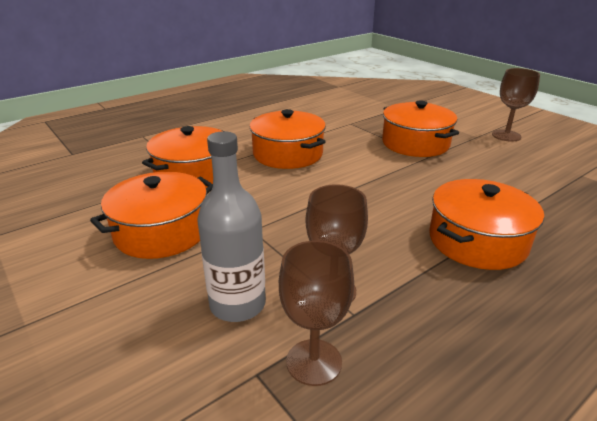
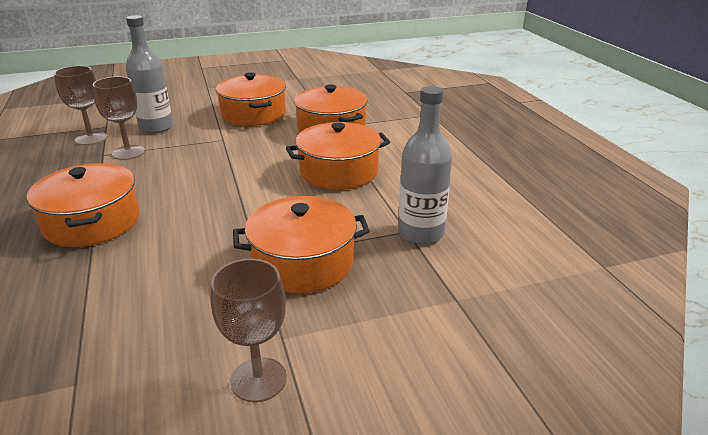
camera: 110 degrees right, 0 degrees up
(349, 120) = (421, 233): none -> grey bottle

